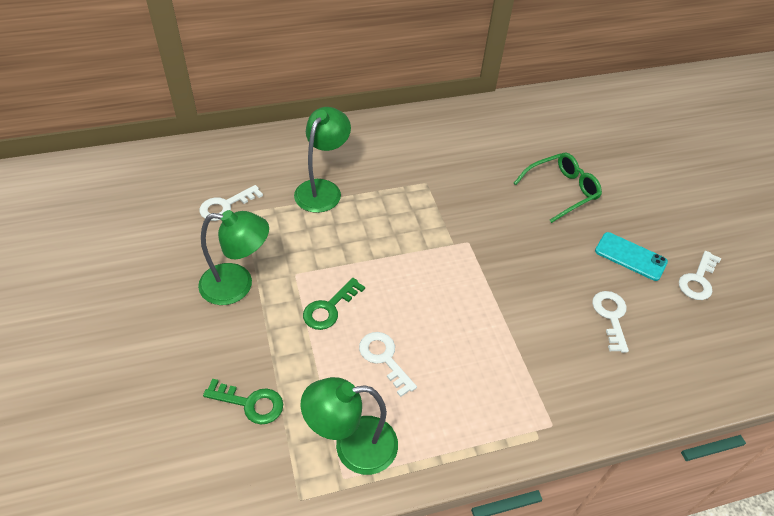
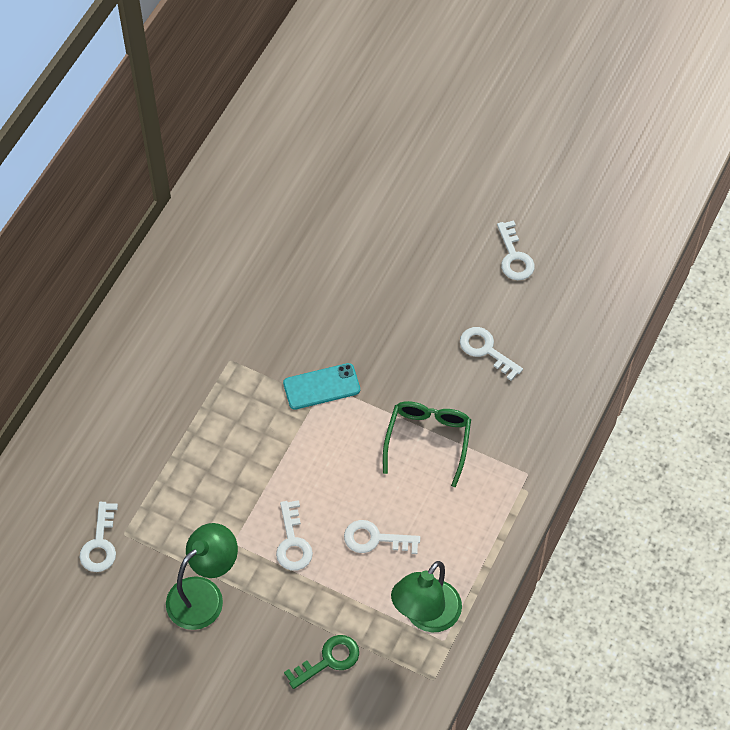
camera: 45 degrees left, 10 degrees up
(322, 189) = (156, 450): green lamp -> none
(329, 308) = (293, 542): green key -> white key
(561, 191) = (341, 264): green glasses -> green glasses (427, 441)
(630, 256) = (451, 281): turquoise phone -> turquoise phone (321, 387)

